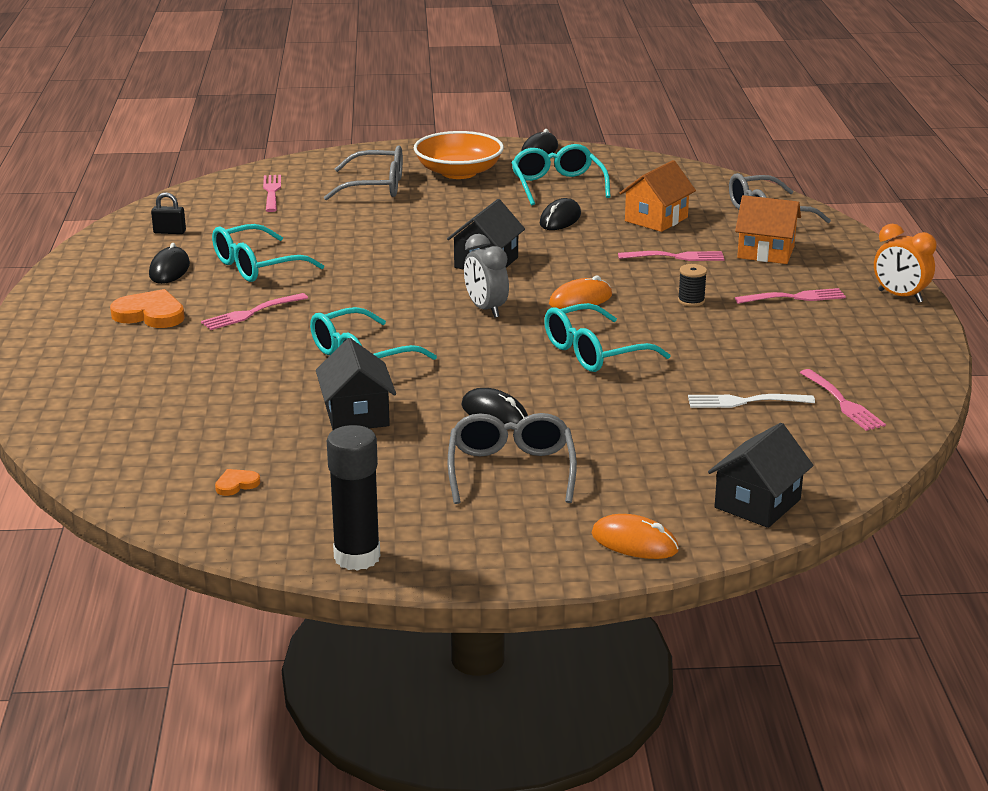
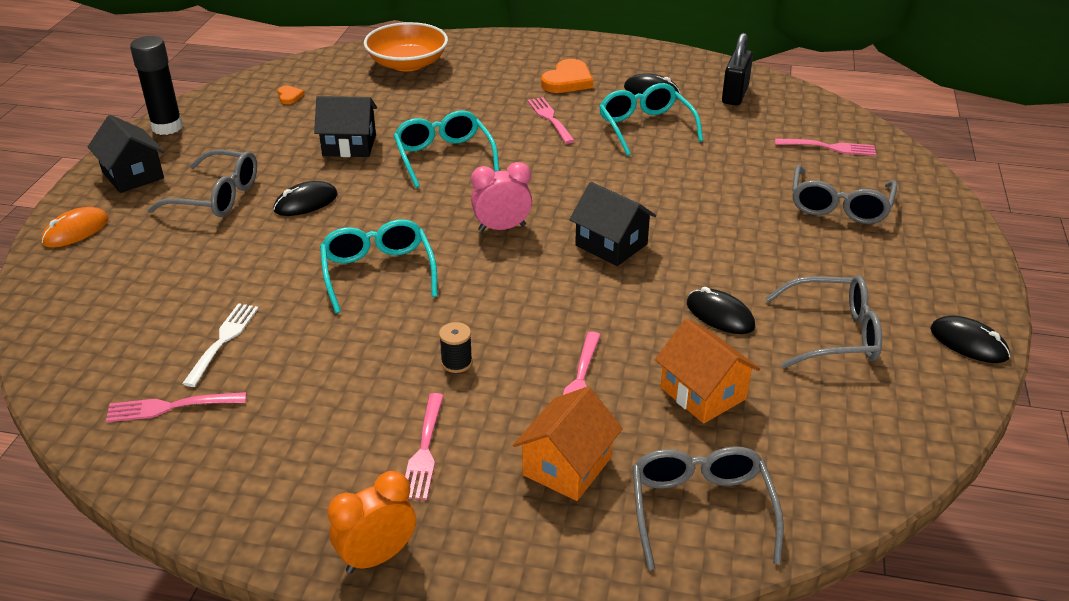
camera: 105 degrees right, 10 degrees up
(169, 232) = (735, 95): black padlock -> black padlock, size x1.71
(458, 172) = (884, 266): orange bowl -> orange bowl (407, 64)
(486, 309) = (502, 228): grey clock -> pink clock
(557, 186) = (832, 334): turquoise glasses -> grey glasses
(580, 300) = (496, 287): orange mouse -> none
(757, 503) = (64, 301): black house -> black house (133, 175)

